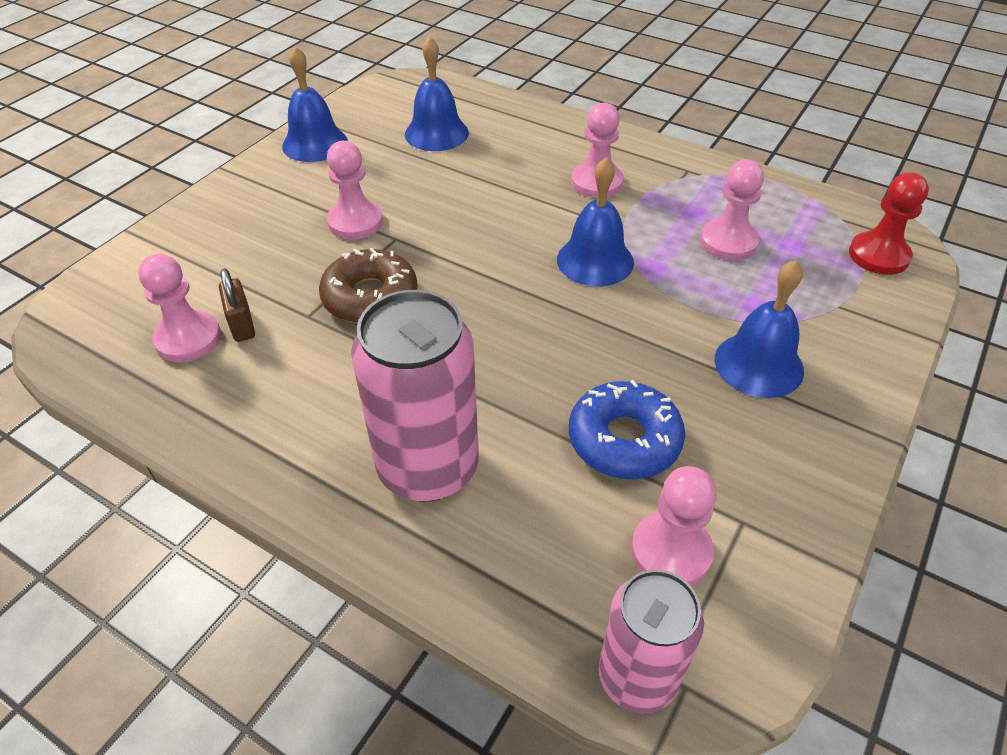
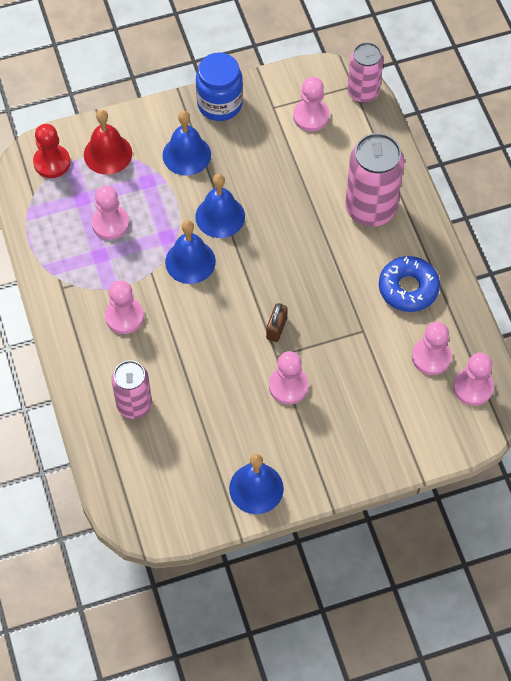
camera: 140 degrees left, 15 degrees up
(104, 339) = (473, 387): none -> pink pawn
(242, 325) = (399, 347): brown padlock -> brown padlock (276, 328)
(370, 297) = (324, 320): brown donut -> none
(436, 133) = (170, 438): blue bell -> blue bell (220, 216)
(499, 136) = (134, 404): none -> pink can
(624, 440) = (281, 165): blue donut -> blue donut (408, 288)
(818, 464) = (219, 104): none -> blue jar
(842, 302) = (107, 154): none -> red bell

